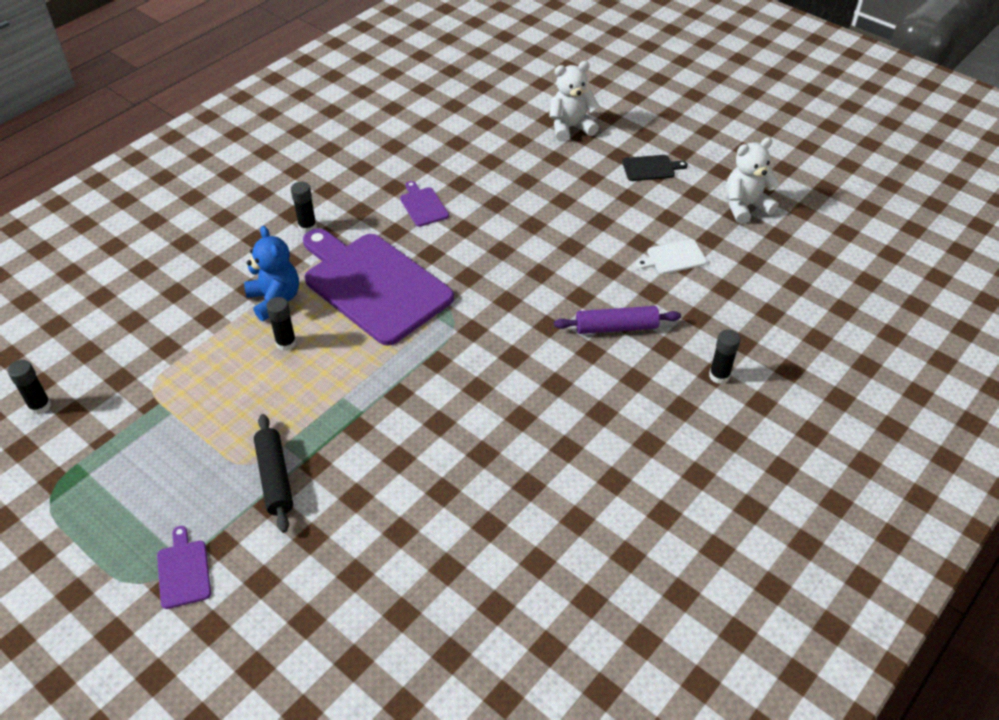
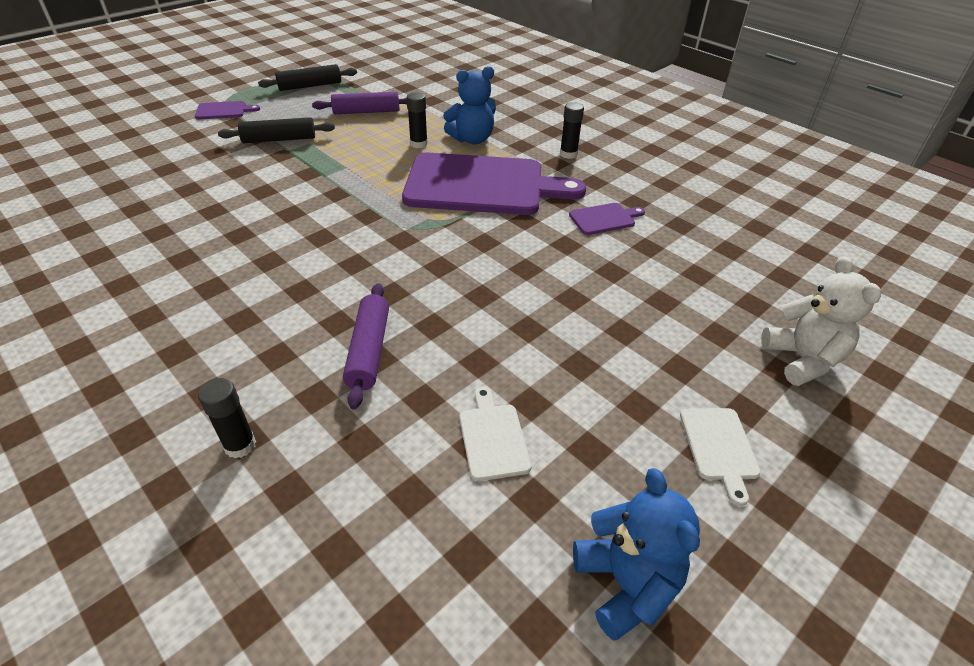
camera: 95 degrees right, 5 degrees down
(40, 406) = (391, 66): black glue stick -> none
(103, 488) = (310, 86): none -> black rolling pin
(197, 406) = (366, 112): none -> purple rolling pin
(374, 285) = (482, 185): purple cutting board -> purple cutting board turned 45 degrees clockwise
(651, 168) = (719, 447): black cutting board -> white cutting board
(745, 206) = (626, 583): white teddy bear -> blue teddy bear

